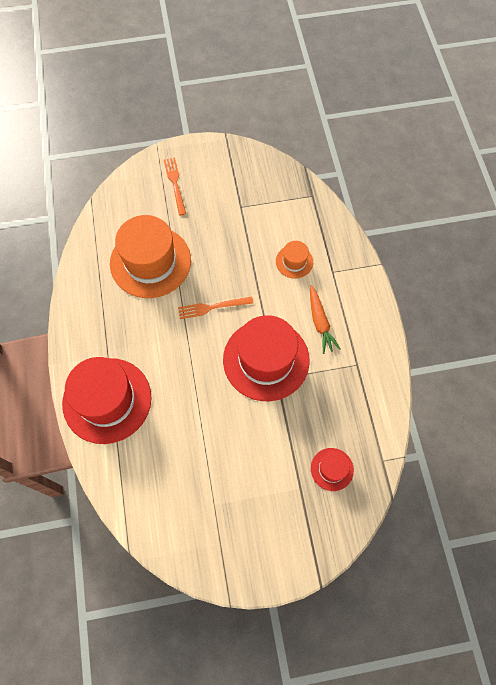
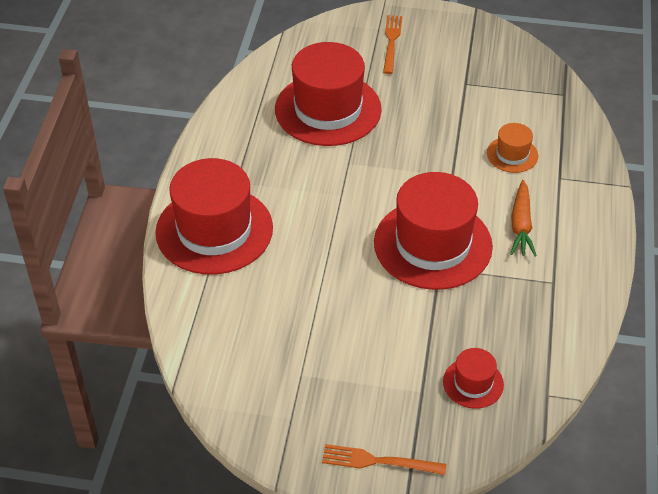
camera: 20 degrees right, 20 degrees down
(150, 262) = (328, 109): orange hat -> red hat
(212, 307) = (386, 173): orange fork -> orange fork (378, 461)

